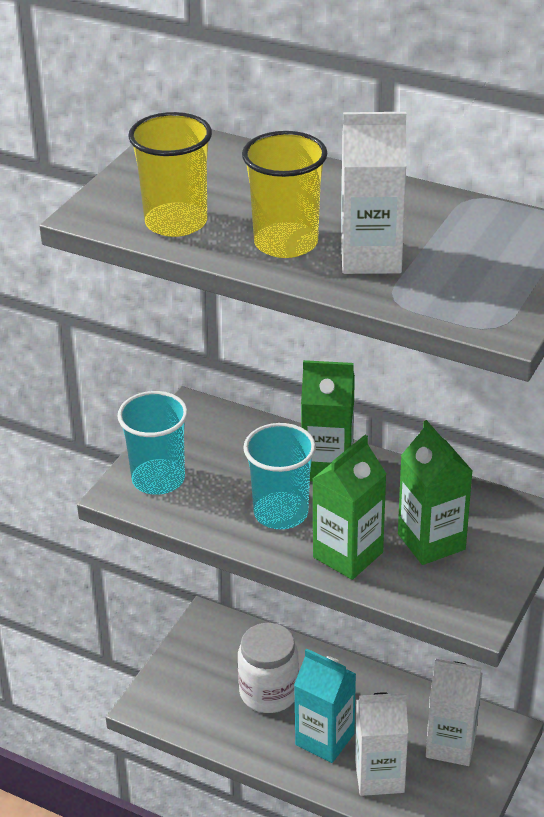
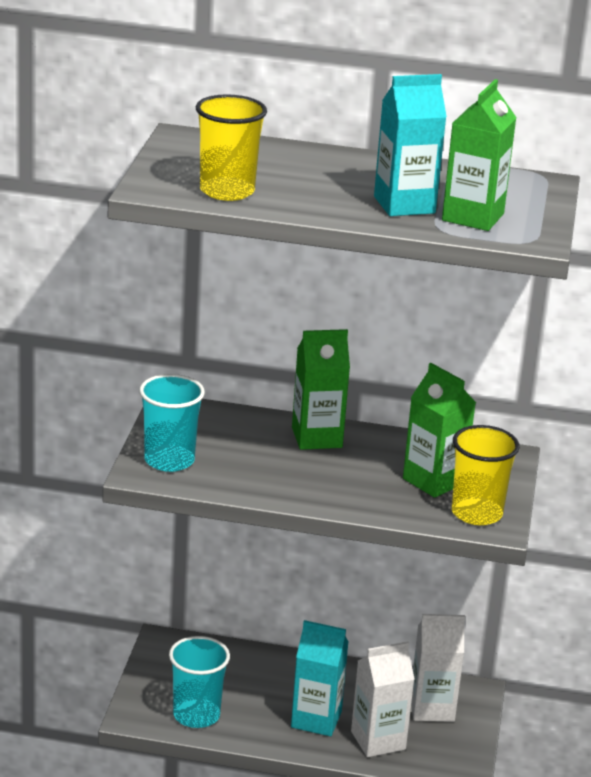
camera: 20 degrees left, 10 degrees down
(269, 692) = (248, 690): white jar -> none
(281, 513) = (293, 474): turquoise cup -> turquoise cup (196, 715)
(286, 243) = (329, 199): yellow cup -> yellow cup (476, 513)
(348, 555) = (367, 497): green carton -> green carton (473, 217)
(371, 257) = (404, 205): white carton -> turquoise carton

